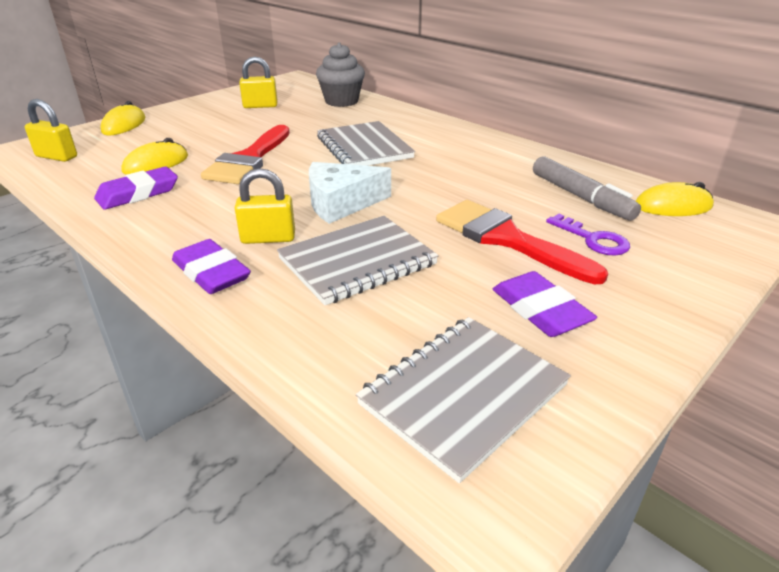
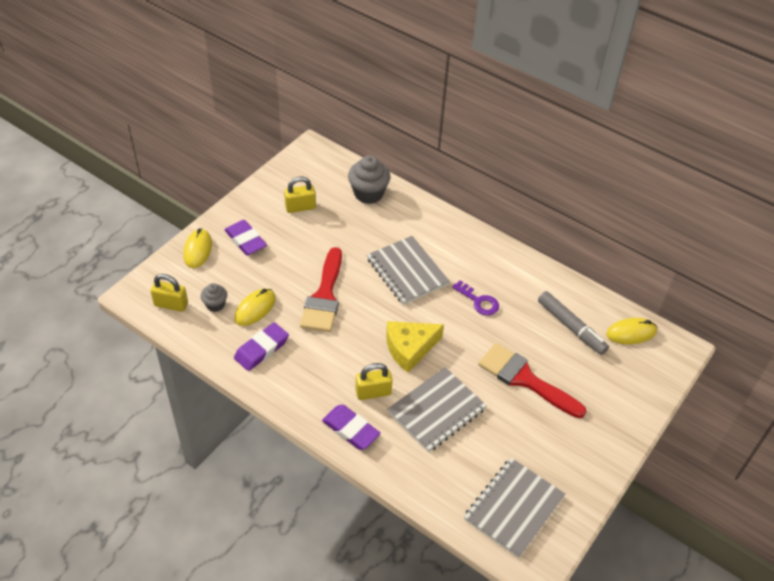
camera: 10 degrees left, 15 degrees up
(109, 159) = (215, 305): none -> grey cupcake
(341, 203) = (409, 348): white cheese -> yellow cheese
(540, 310) = (548, 443): purple eraser -> purple eraser (245, 240)
(593, 239) = (578, 375): purple key -> purple key (479, 301)

